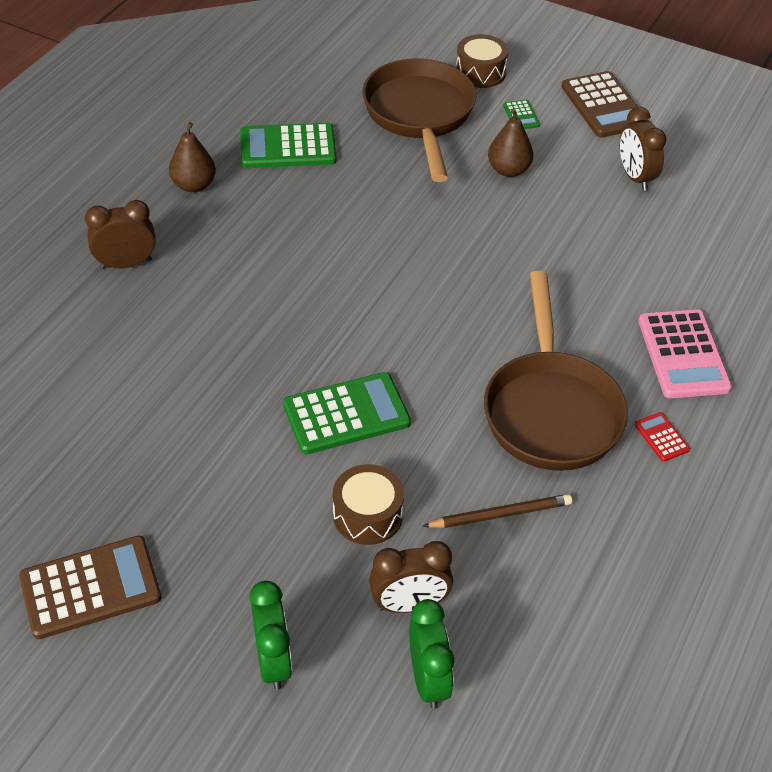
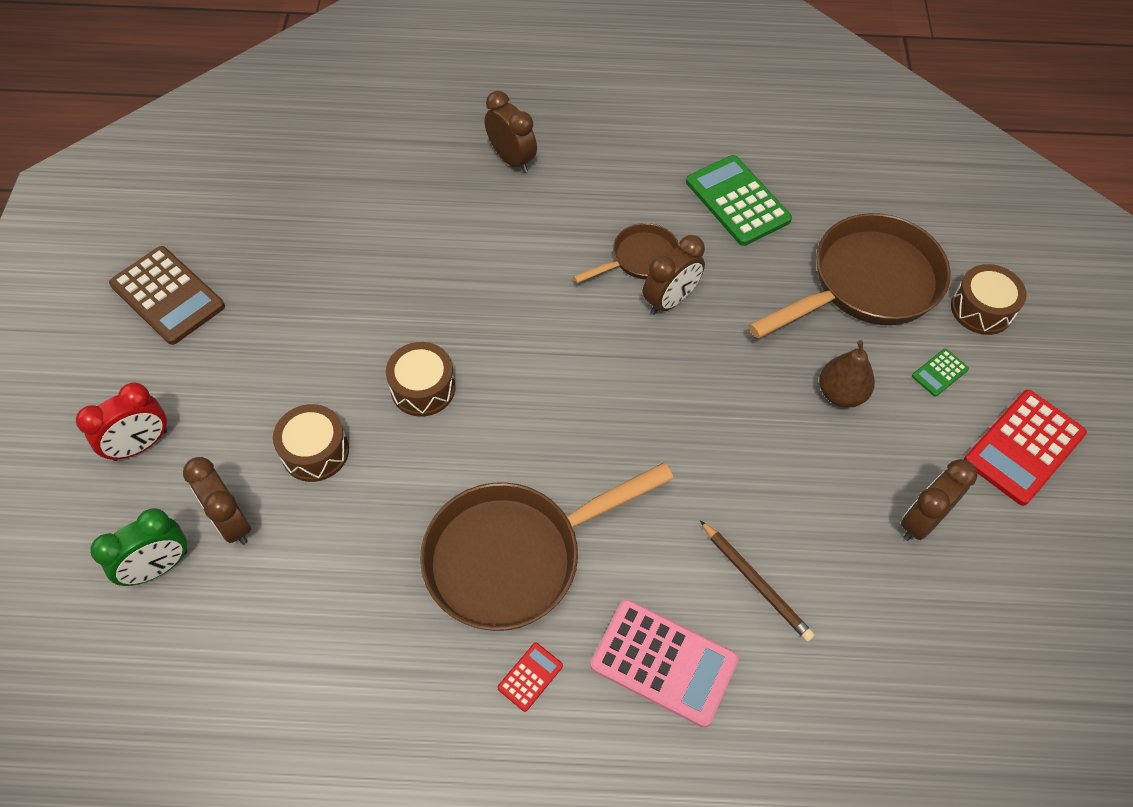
camera: 65 degrees right, 10 degrees up
(194, 185) = (637, 158): brown pear -> none
(273, 661) = (140, 445): green clock -> red clock
(305, 226) = (640, 259): none -> brown pan
(346, 414) = (423, 388): green calculator -> brown drum
(361, 225) = (670, 301): none -> brown clock
(500, 514) = (361, 558): brown pencil -> brown pencil (756, 582)
(604, 106) = (1024, 447): brown calculator -> red calculator
(683, 354) = (664, 662): pink calculator -> pink calculator turned 120 degrees counterclockwise

